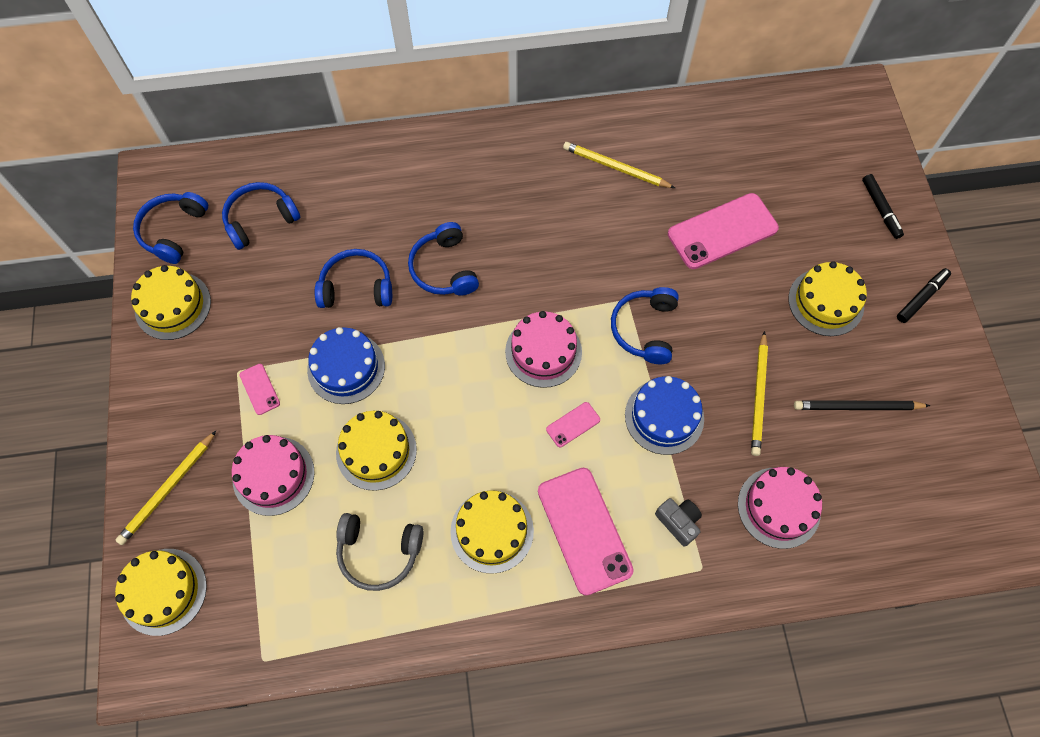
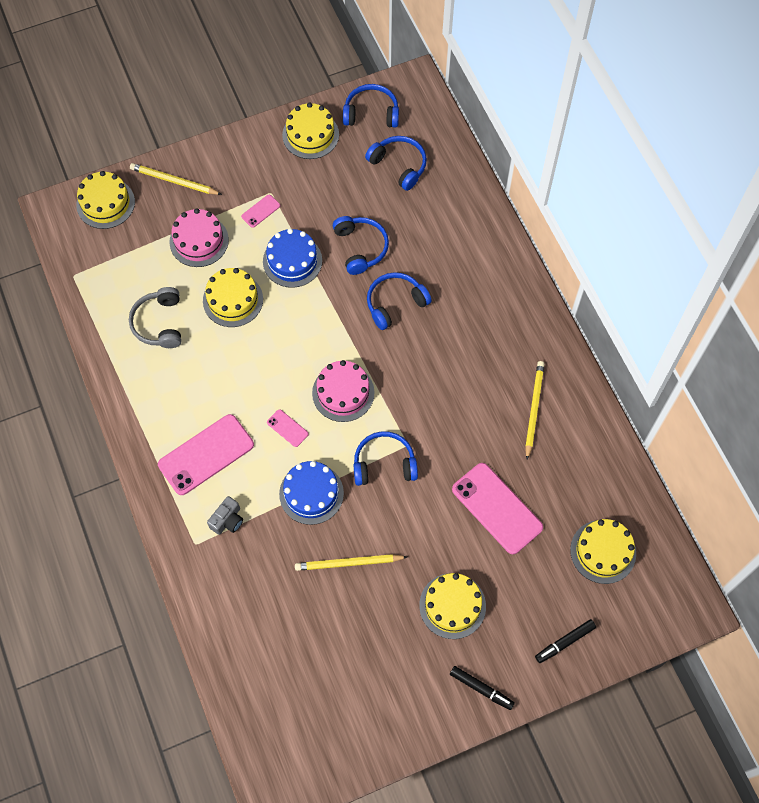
camera: 75 degrees right, 0 degrees up
(492, 531) = (191, 392): yellow cake -> yellow cake (603, 551)
(779, 507) = (257, 593): pink cake -> none
(857, 407) = (359, 644): black pencil -> none

